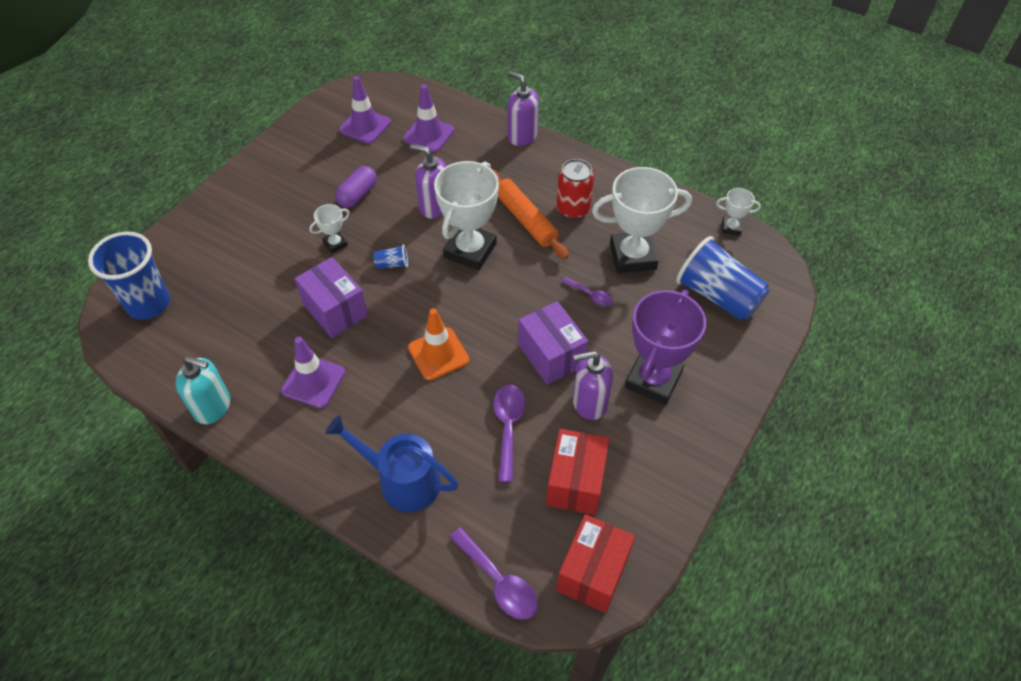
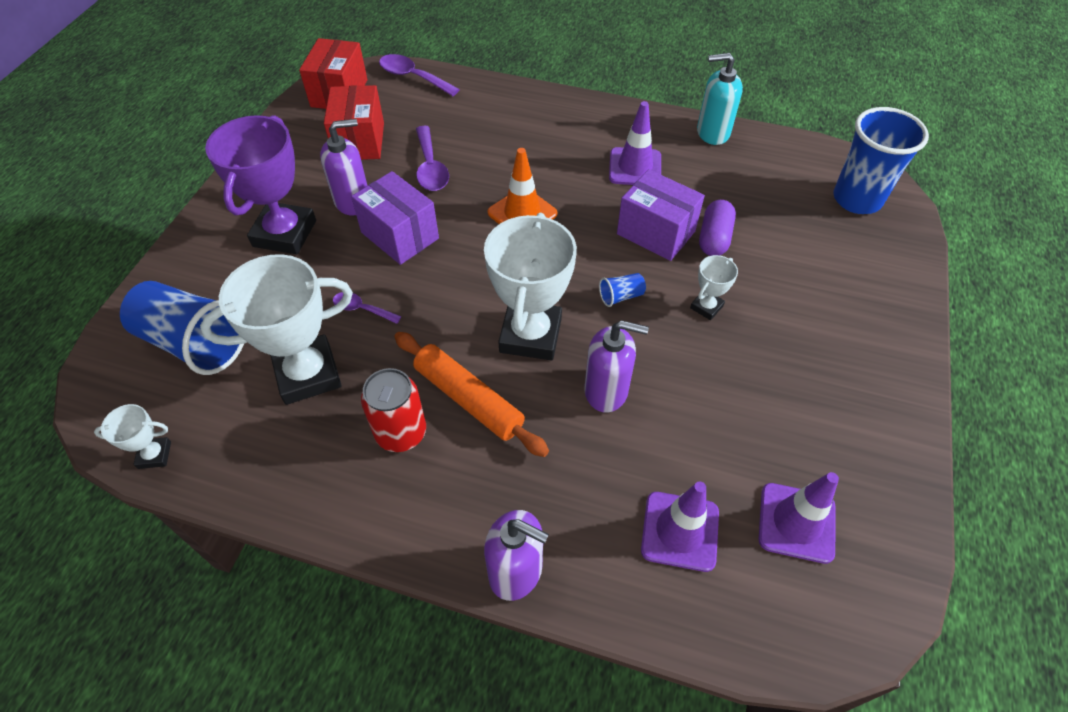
camera: 165 degrees right, 0 degrees up
(358, 195) = (723, 384): purple capsule -> purple capsule (714, 238)
(402, 481) = (513, 116): blue watering can -> none

